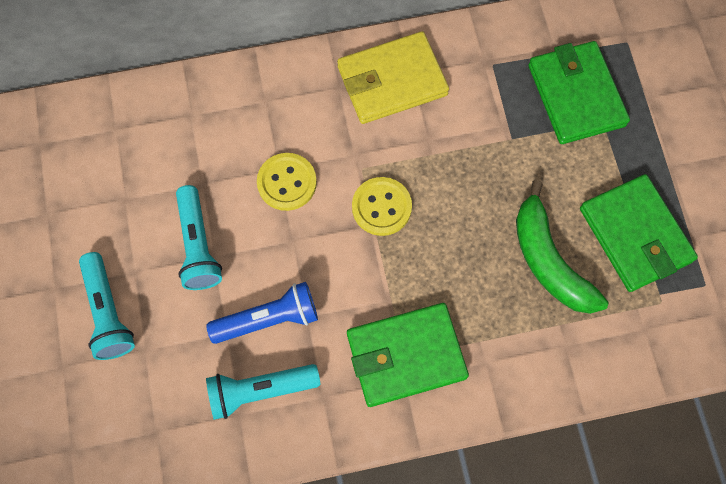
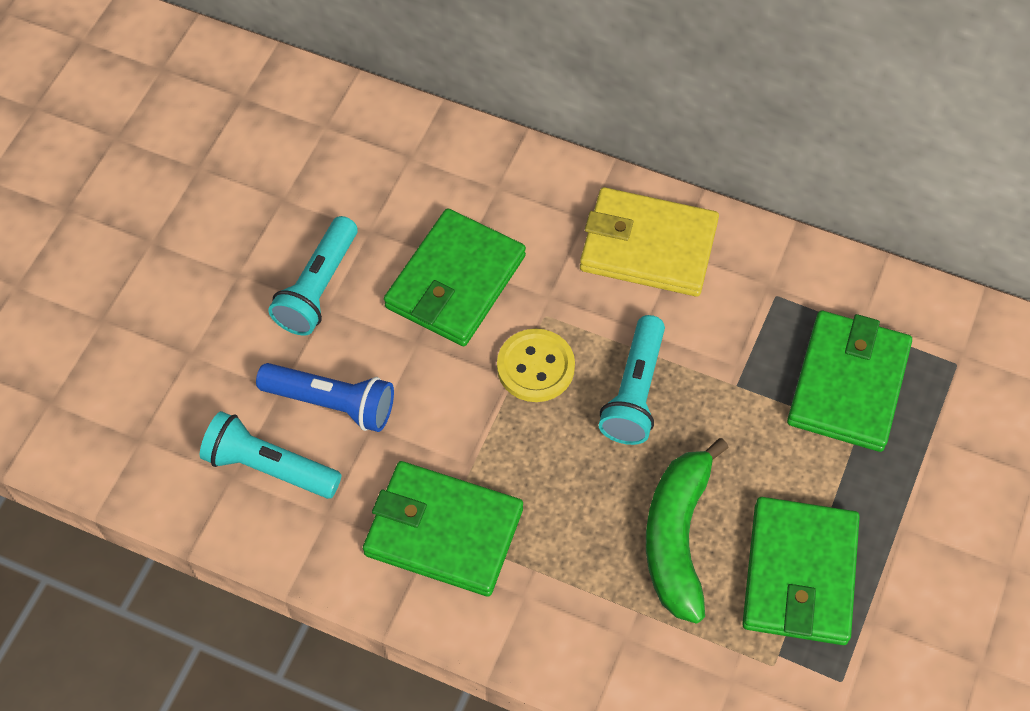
camera: 35 degrees right, 10 degrees down
(108, 312) = (182, 296): turquoise flashlight -> turquoise flashlight (634, 392)
(287, 182) = (455, 281): yellow button -> green wallet

